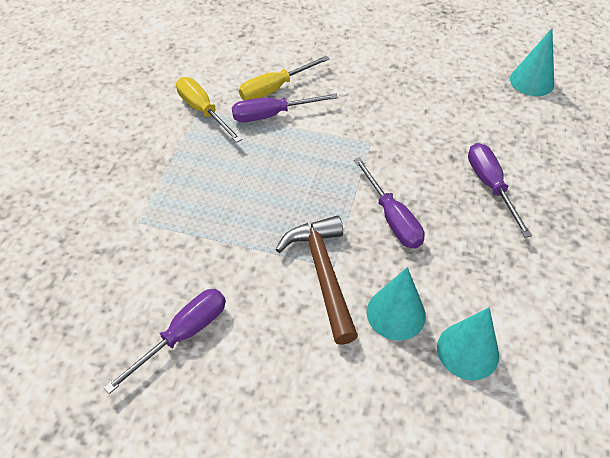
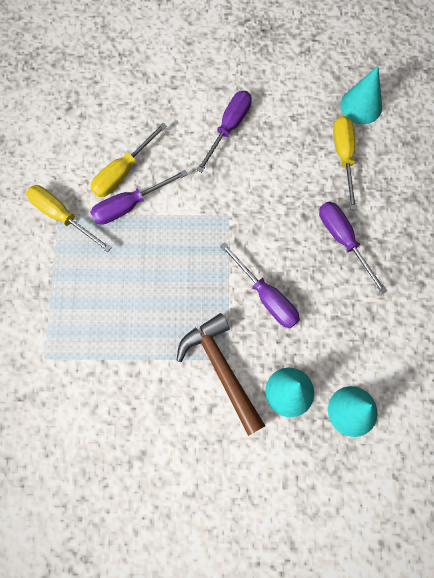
camera: 15 degrees left, 20 degrees up
(183, 335) = (123, 459): purple screwdriver -> purple screwdriver (229, 128)
(505, 117) = (343, 156): none -> yellow screwdriver

